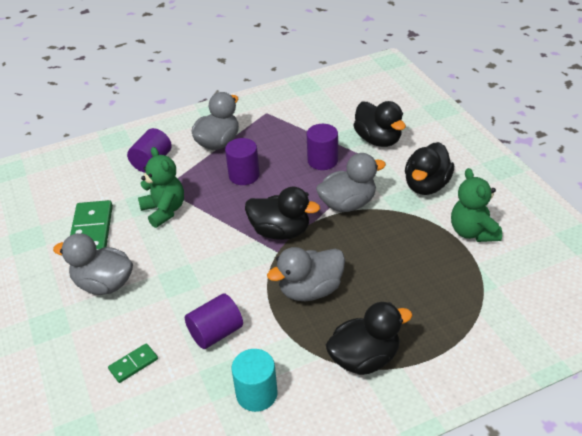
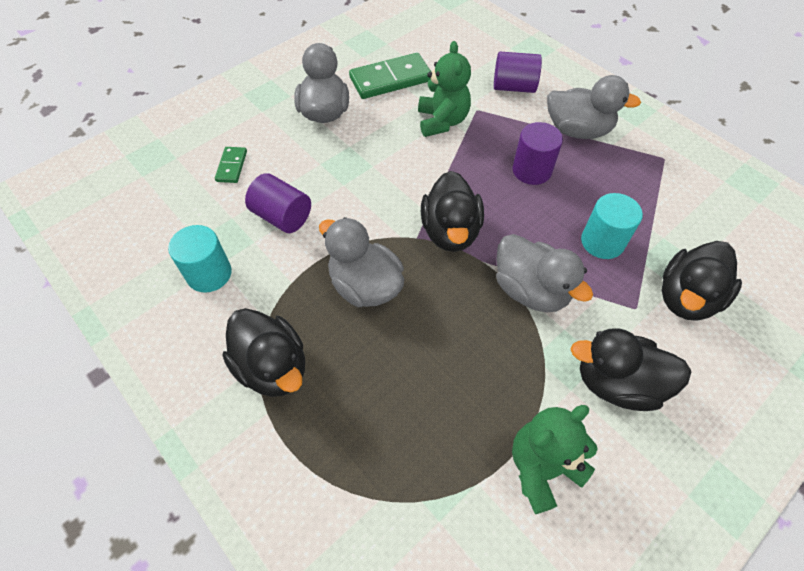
camera: 70 degrees right, 15 degrees up
(133, 364) = (232, 166): green domino -> green domino turned 60 degrees clockwise
(164, 210) = (442, 121): green teddy bear -> green teddy bear turned 45 degrees counterclockwise
(322, 161) = (602, 242): purple cylinder -> turquoise cylinder

